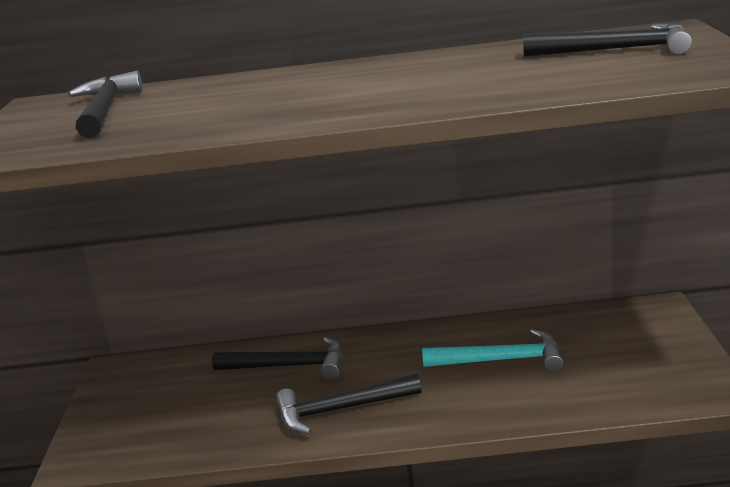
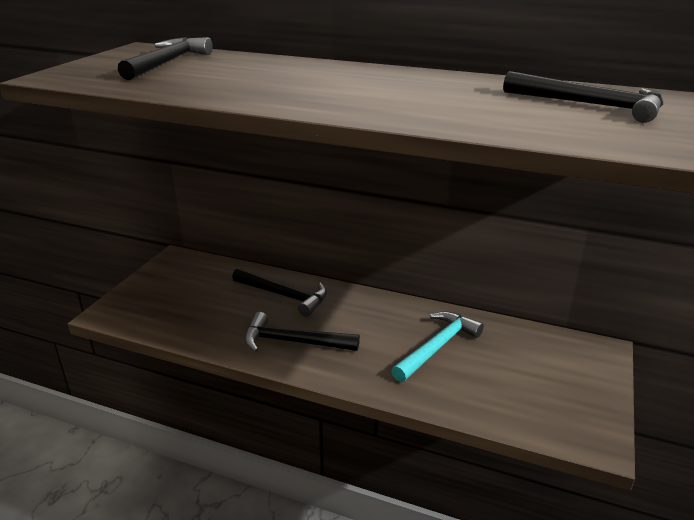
camera: 20 degrees right, 5 degrees up
(501, 360) = (437, 347): turquoise hammer -> turquoise hammer turned 75 degrees counterclockwise

